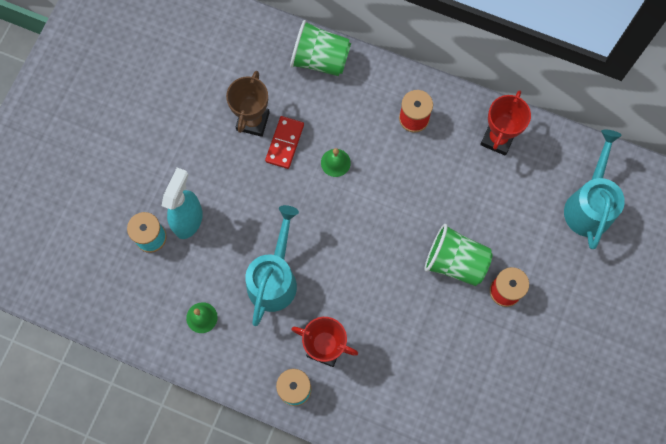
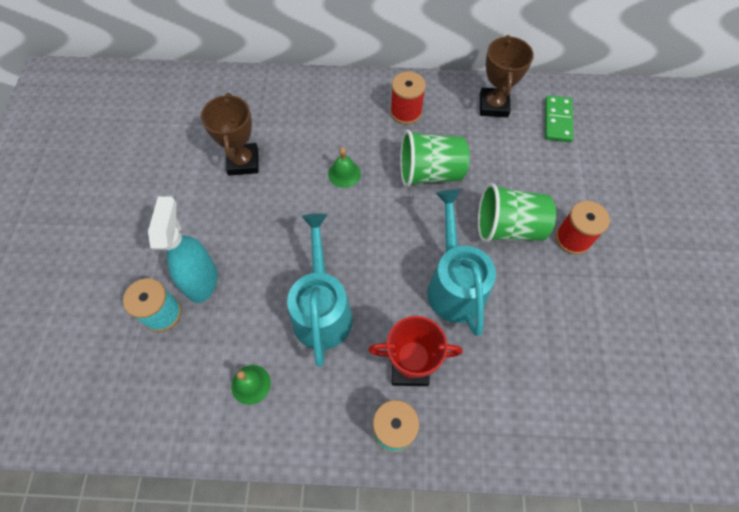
camera: 20 degrees left, 10 degrees down
(285, 143) = (284, 172): red domino -> none
(320, 59) = (293, 90): green cup -> green cup (430, 172)
(497, 138) = (493, 105): red trophy -> brown trophy
(549, 174) = (557, 120): none -> green domino
(589, 204) = (608, 134): turquoise watering can -> turquoise watering can (454, 284)

